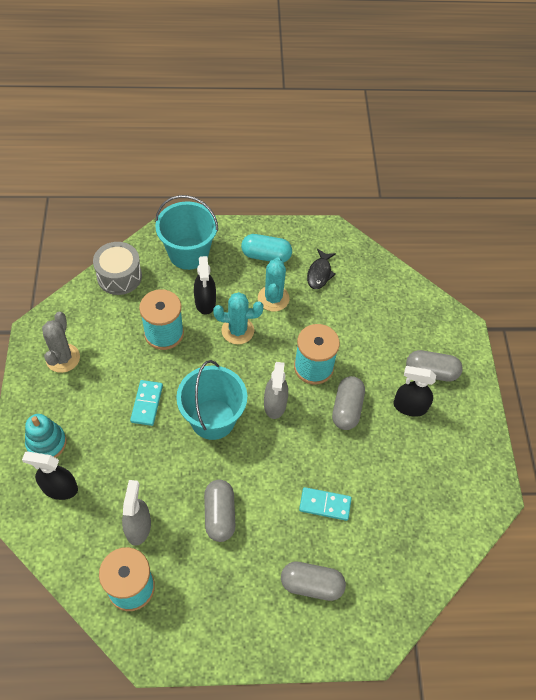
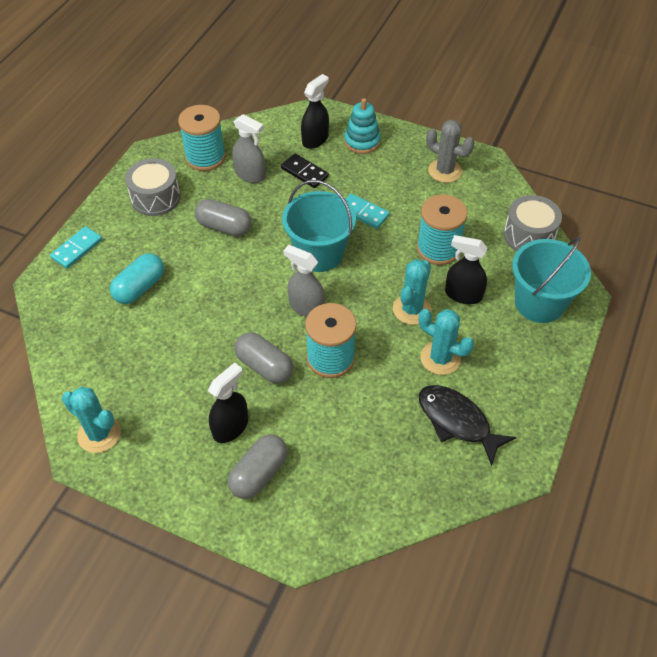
camera: 120 degrees right, 5 degrees down
(114, 476) = (304, 172): none -> black domino
(212, 605) = (155, 198): none -> grey drum
(266, 256) = (507, 376): turquoise capsule -> turquoise capsule (140, 287)
(311, 584) = (121, 265): grey capsule -> none
(319, 273) = (457, 421): black fish -> black fish, size x1.51
(325, 504) = (180, 303): turquoise domino -> turquoise domino (77, 249)
(473, 495) = (99, 434): none -> turquoise cactus

